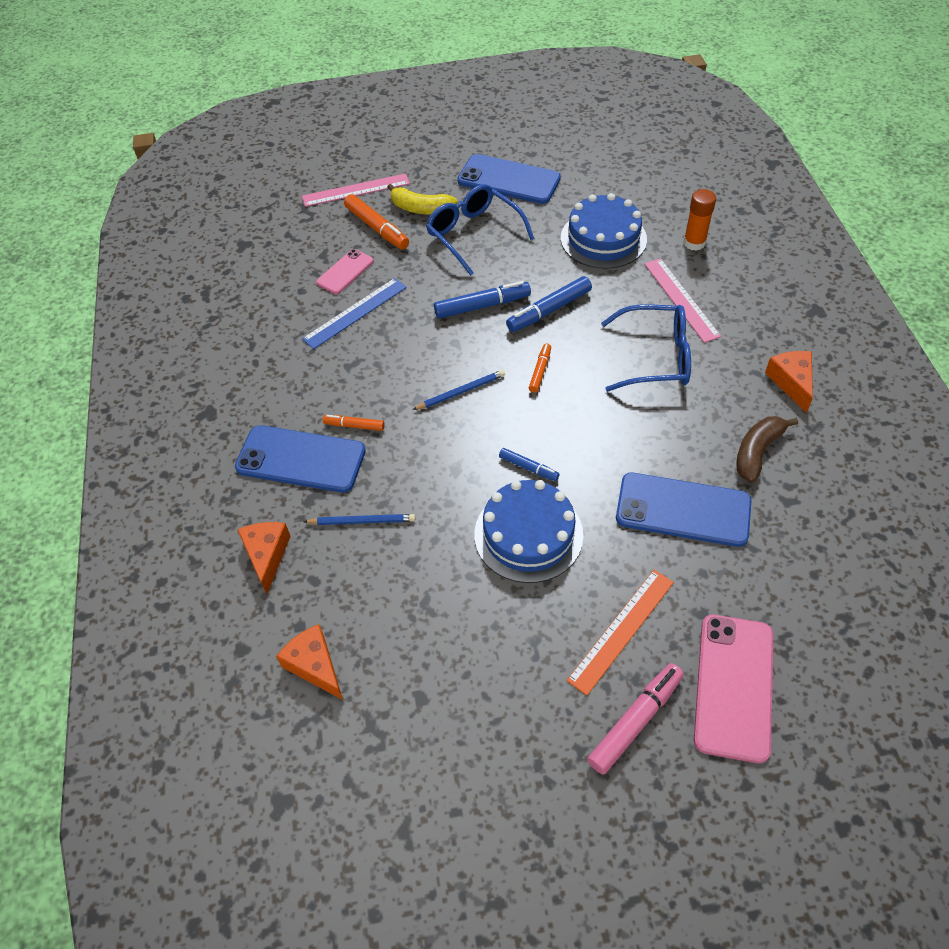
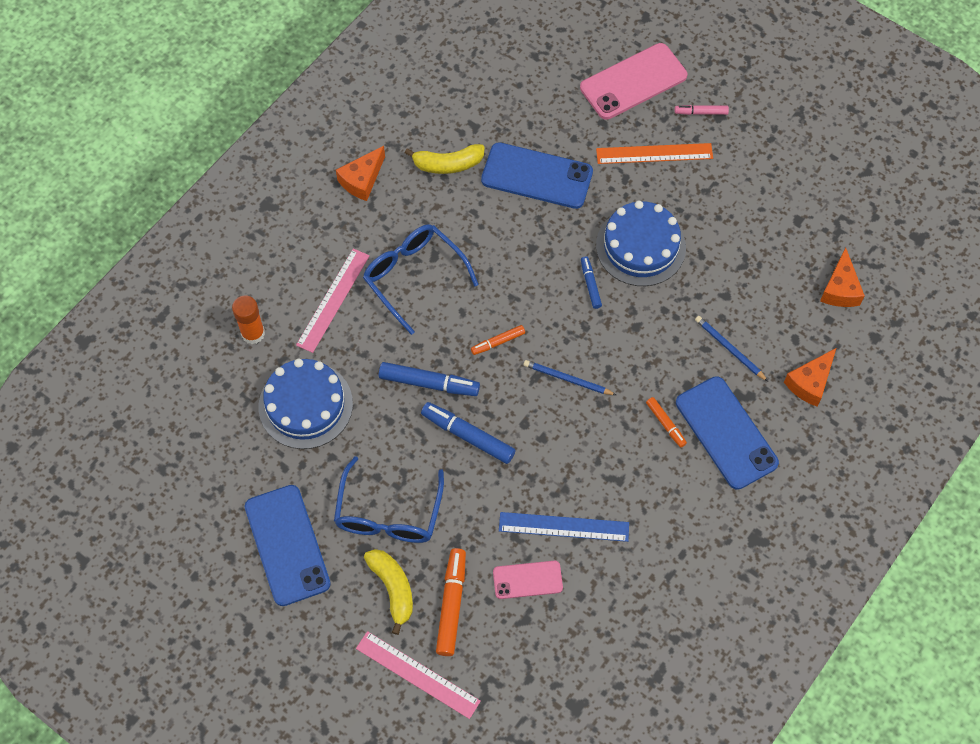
camera: 135 degrees left, 10 degrees up
(635, 721) = (701, 112): pink marker -> pink marker, size x0.58
(683, 509) = (537, 176): blue phone -> blue phone turned 45 degrees counterclockwise
(757, 452) = (448, 164): brown banana -> yellow banana

